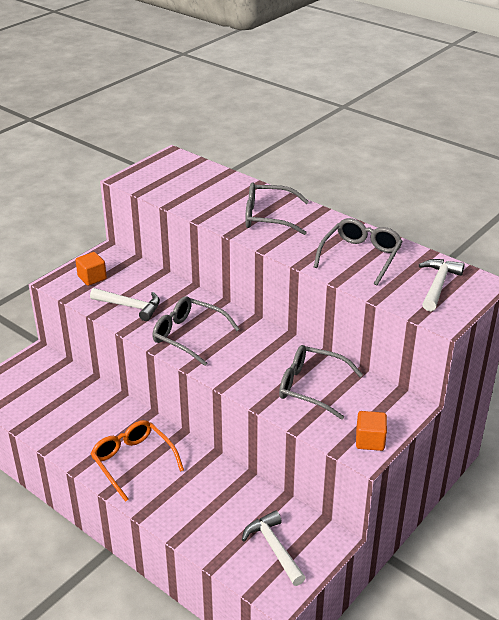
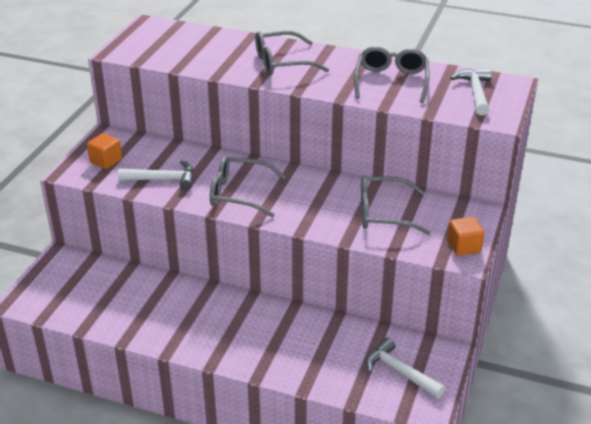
camera: 20 degrees left, 0 degrees up
(133, 461) = (220, 331): orange glasses -> none

